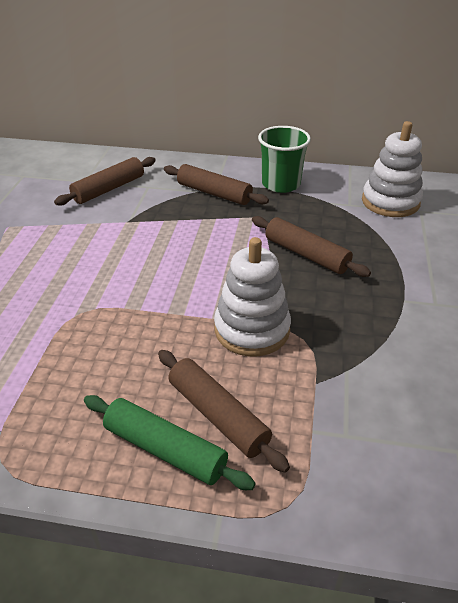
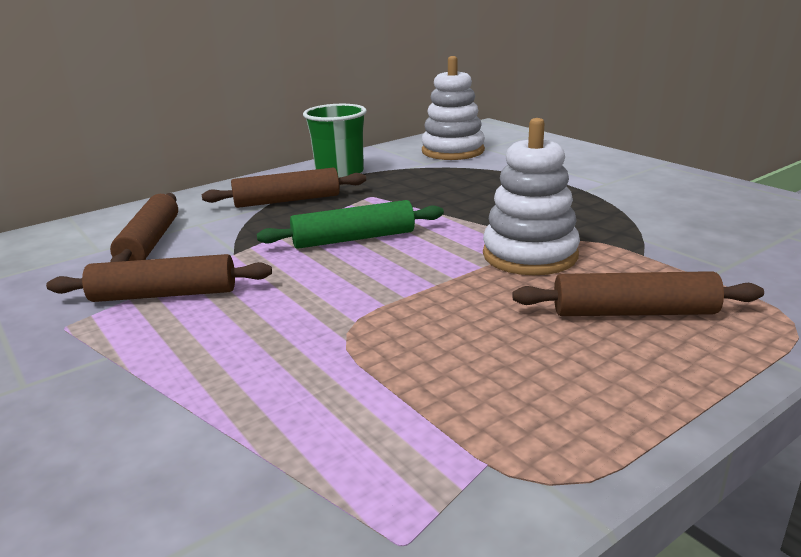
camera: 45 degrees left, 15 degrees down
(165, 450) = (653, 357): green rolling pin -> green rolling pin (354, 239)
(306, 254) = (462, 199): brown rolling pin -> brown rolling pin (164, 294)

